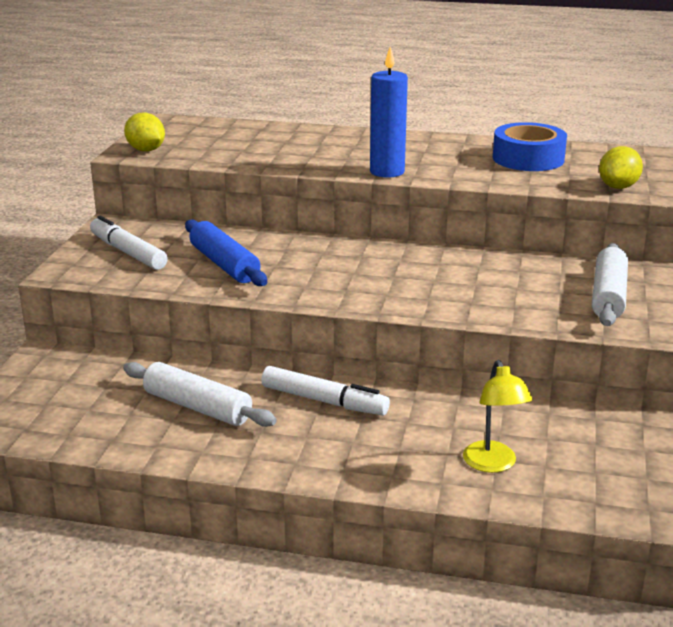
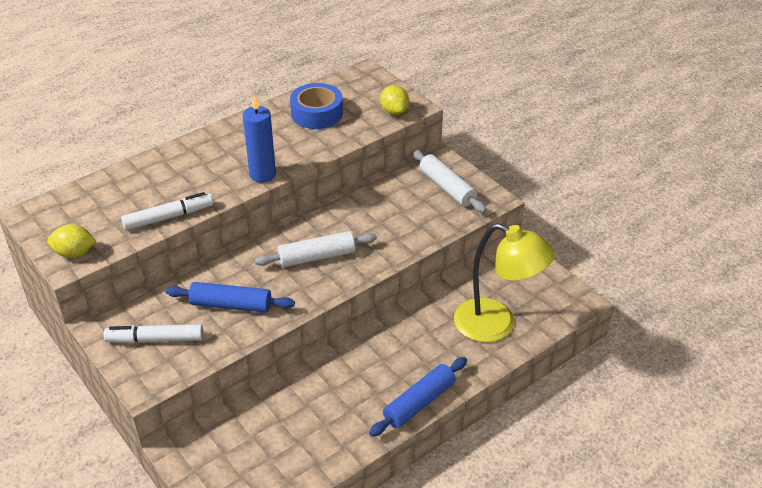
camera: 50 degrees left, 15 degrees up
(197, 407) = (323, 407): white rolling pin -> white rolling pin (316, 257)
(285, 465) = (419, 402): none -> blue rolling pin
(324, 401) = (376, 350): white marker -> white marker (168, 217)
(493, 464) = (496, 325): yellow lamp -> yellow lamp, size x1.87

